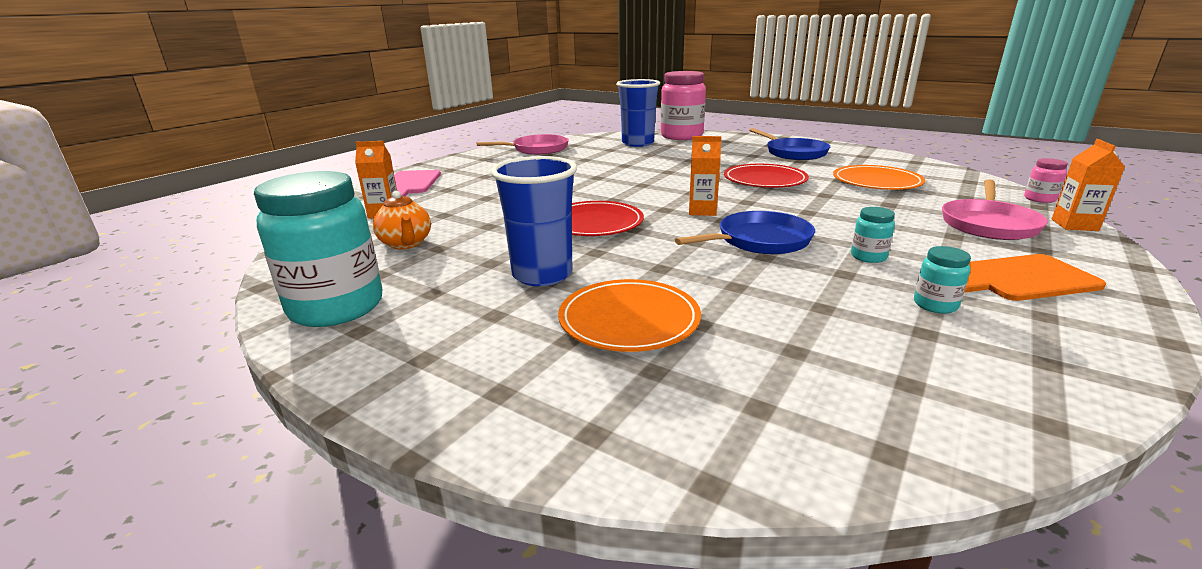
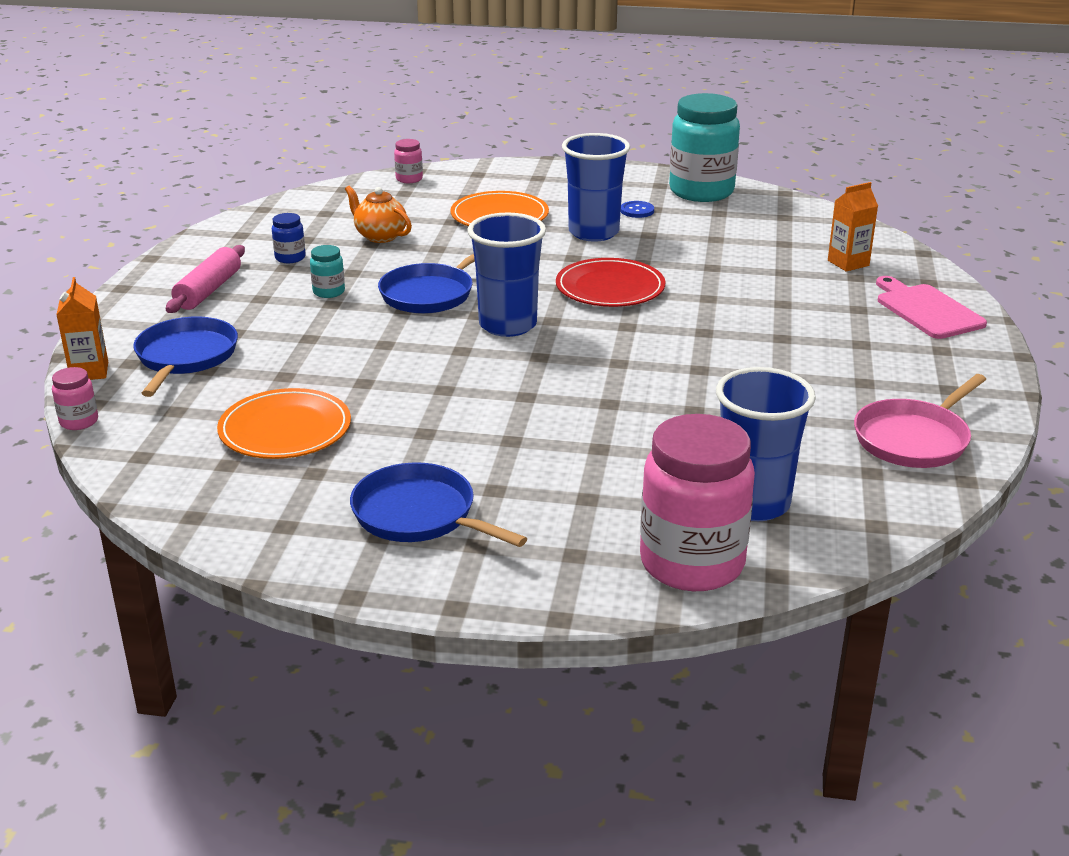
camera: 155 degrees right, 5 degrees up
(406, 244) = (751, 237): orange teapot -> orange teapot (380, 236)
(455, 294) = (637, 211): none -> blue button
(702, 211) = (507, 325): orange carton -> blue cup
(740, 453) = (409, 179): none -> pink jar
(764, 180) = (452, 405): red plate -> none
(935, 305) = (290, 258): turquoise jar -> blue jar
(988, 224) = (185, 357): pink pan -> blue pan
(1021, 279) = (208, 290): orange cutting board -> pink rolling pin

